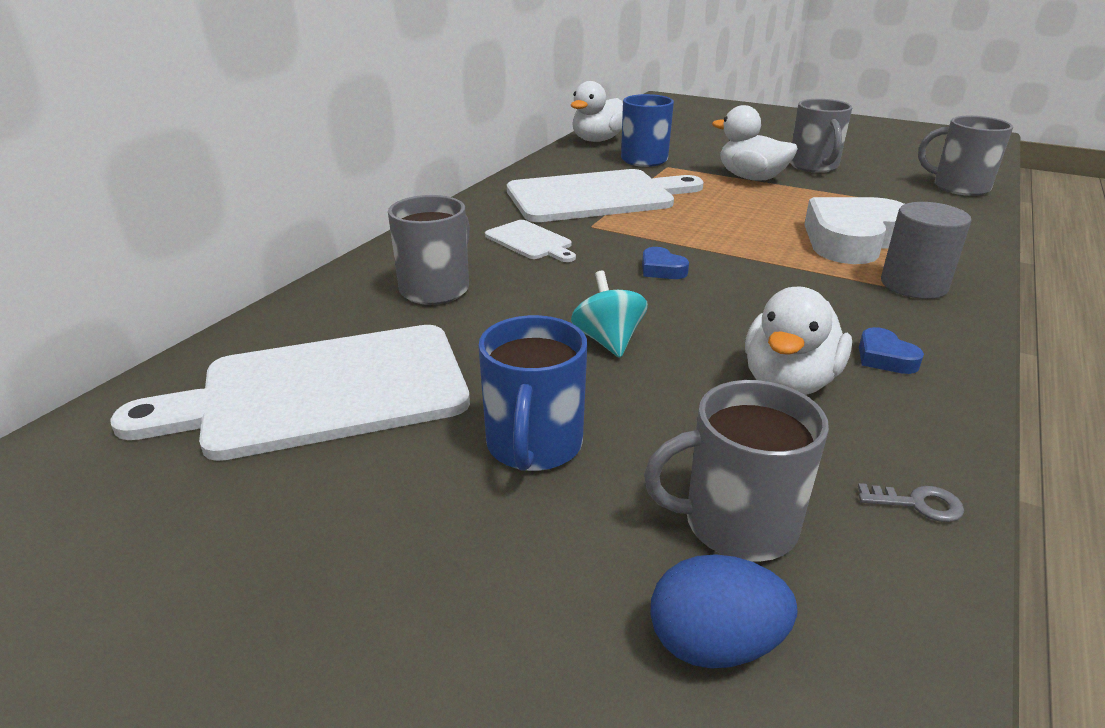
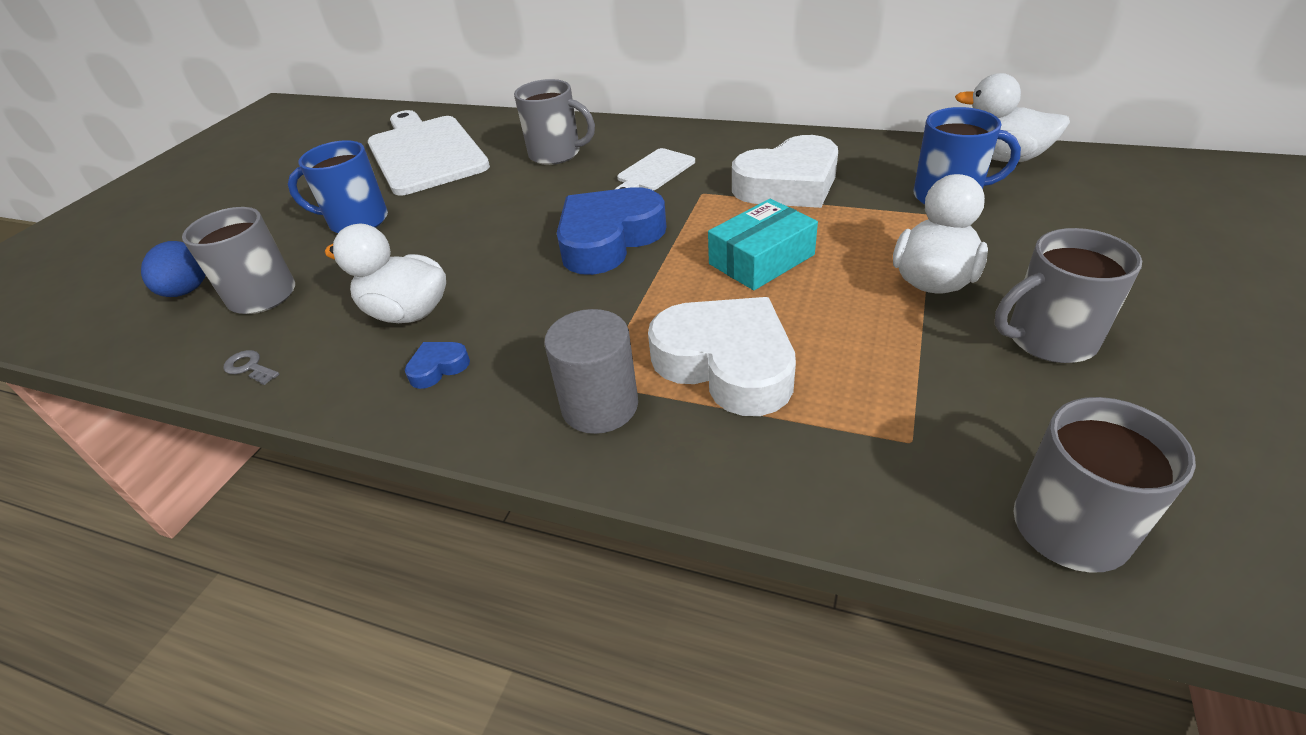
camera: 85 degrees right, 10 degrees up
(596, 196) = (788, 184): white cutting board -> white heart
(608, 341) = (476, 229): turquoise spinning top -> none
(661, 269) = (608, 239): blue heart -> blue heart, size x2.38
(715, 217) = (761, 259): none -> turquoise box
(918, 504) = (249, 367): grey key -> grey key turned 120 degrees clockwise

